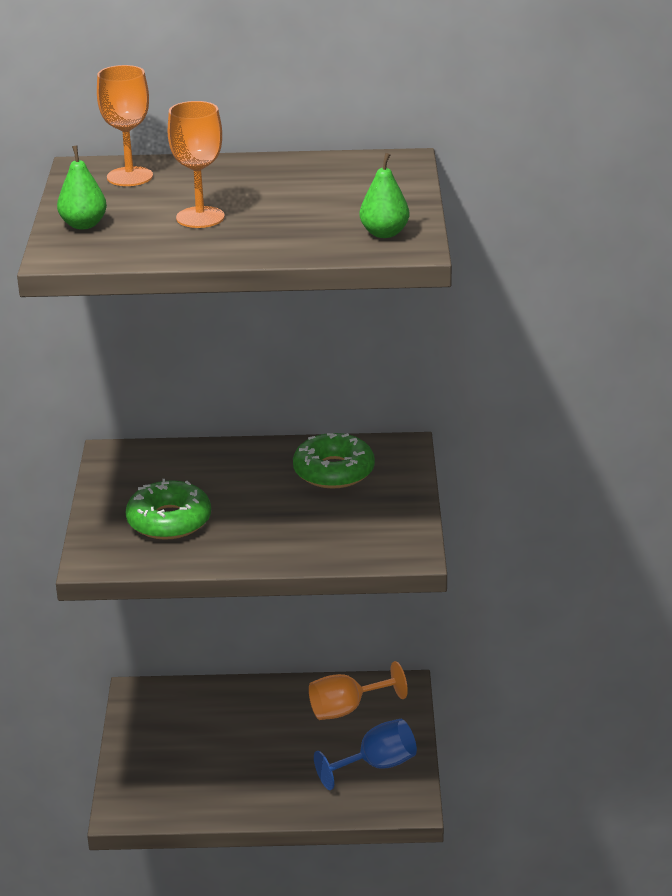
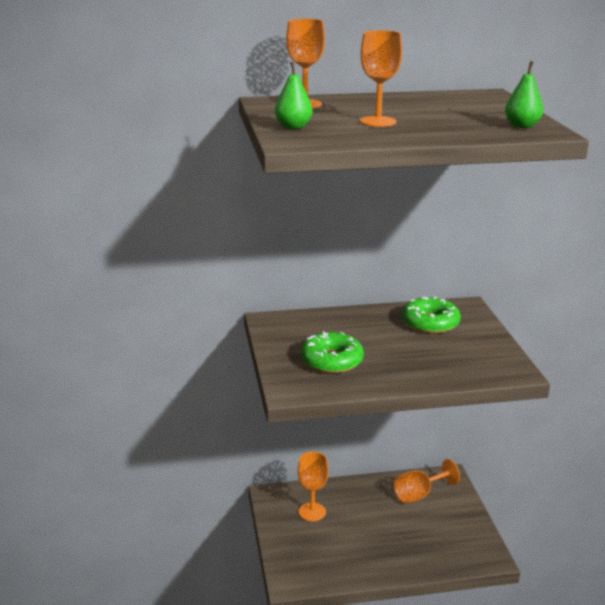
camera: 10 degrees left, 5 degrees down
(186, 721) = (312, 512): none -> orange goblet
(376, 766) = (455, 532): blue goblet -> none

